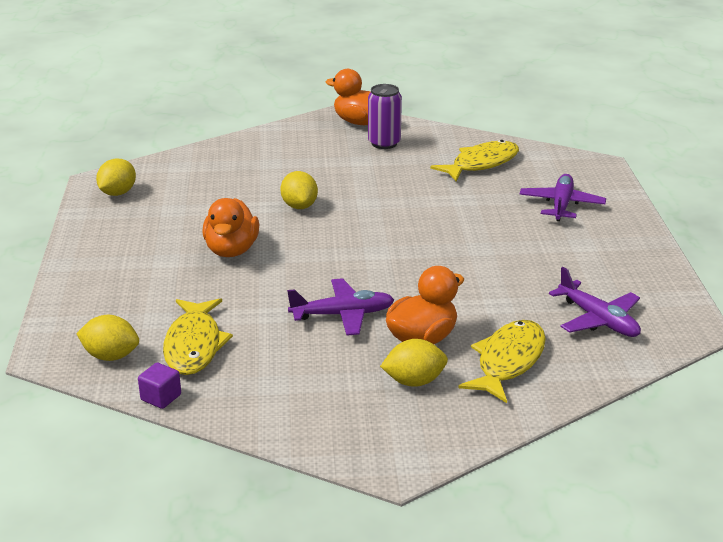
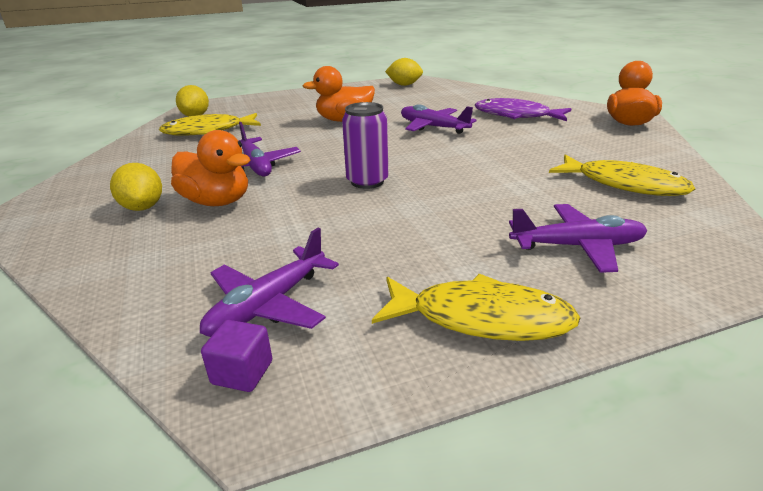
camera: 75 degrees right, 0 degrees up
(161, 397) = (144, 134): purple cube -> purple cube (242, 372)
(299, 160) = (516, 115): none -> purple fish
(299, 206) = (433, 127): yellow lemon -> purple plane
(384, 143) = (599, 137): purple can -> purple can (367, 181)
(508, 361) = (170, 250): yellow fish -> yellow fish (481, 318)

